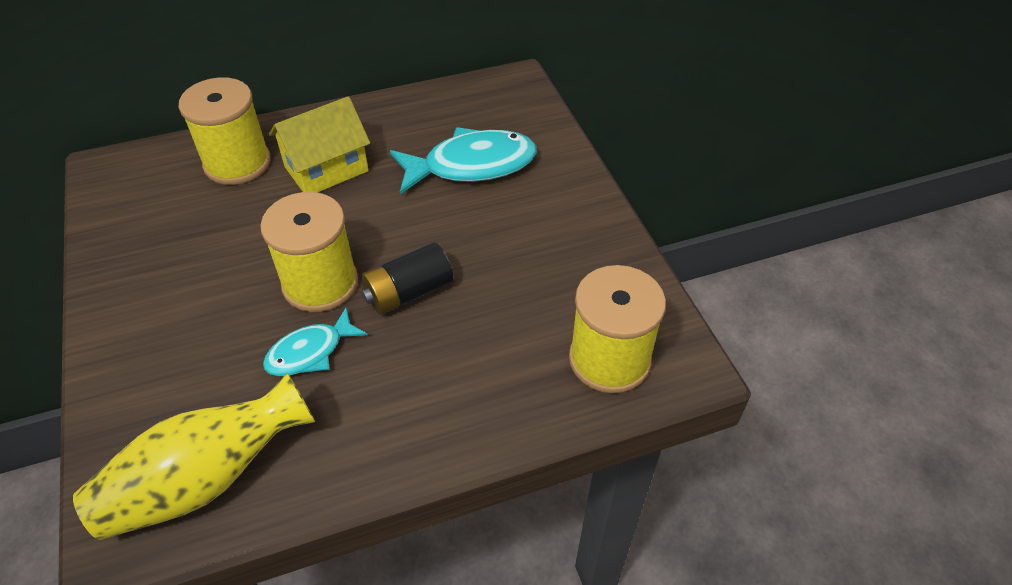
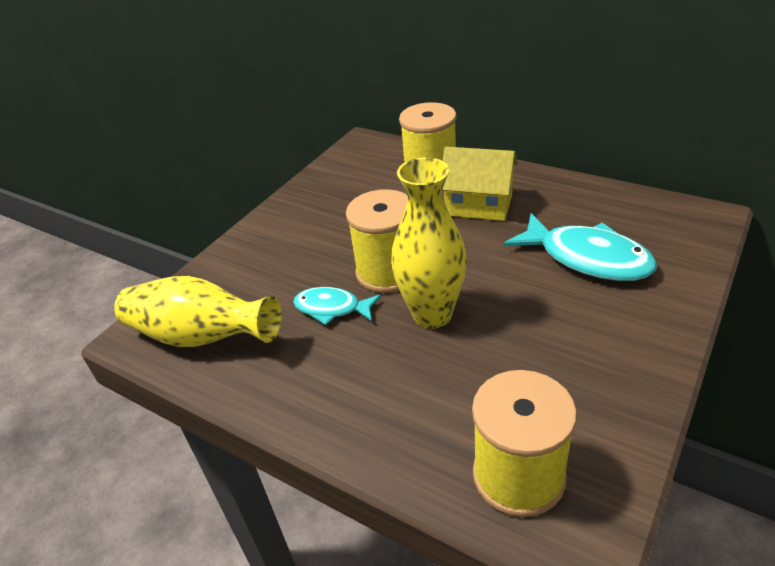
camera: 55 degrees right, 10 degrees down
(408, 292) = (432, 315): black battery -> yellow vase

